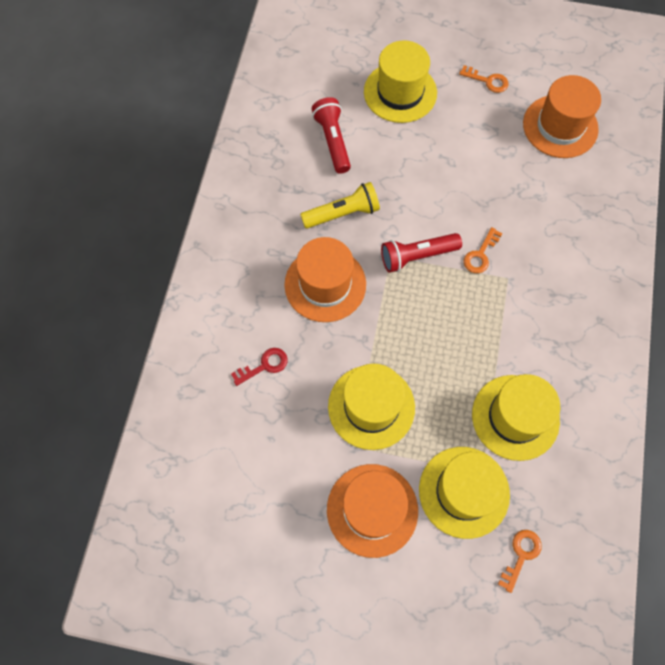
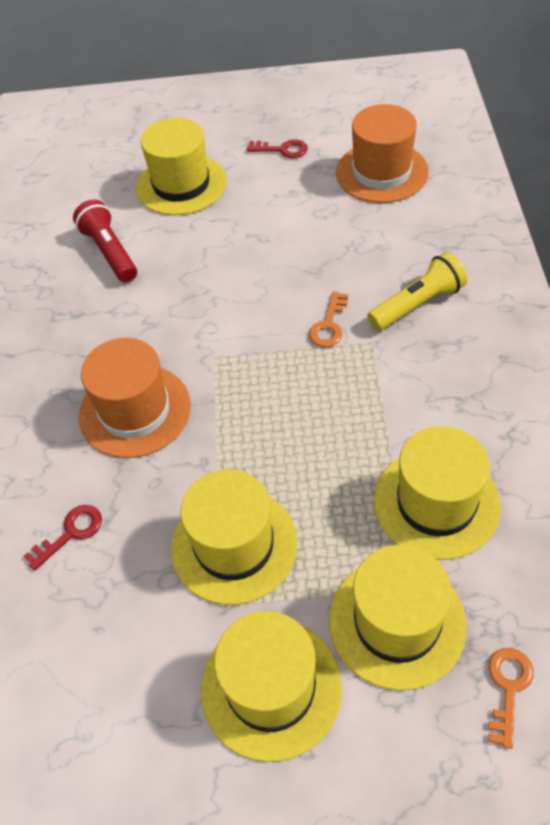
camera: 10 degrees left, 15 degrees down
(342, 213) = (139, 325): yellow flashlight -> yellow flashlight (417, 304)
(372, 510) = (271, 687): orange hat -> yellow hat
(417, 256) = (248, 347): red flashlight -> none
(487, 81) = (282, 150): orange key -> red key

